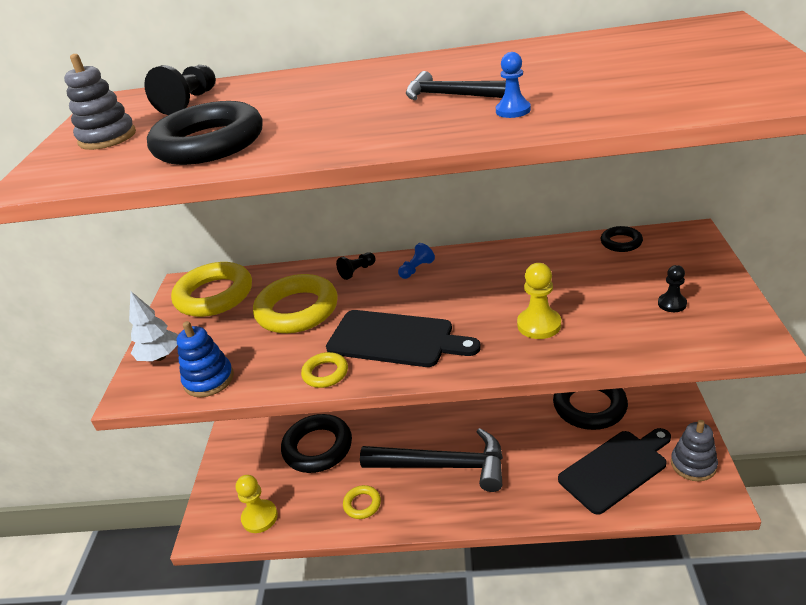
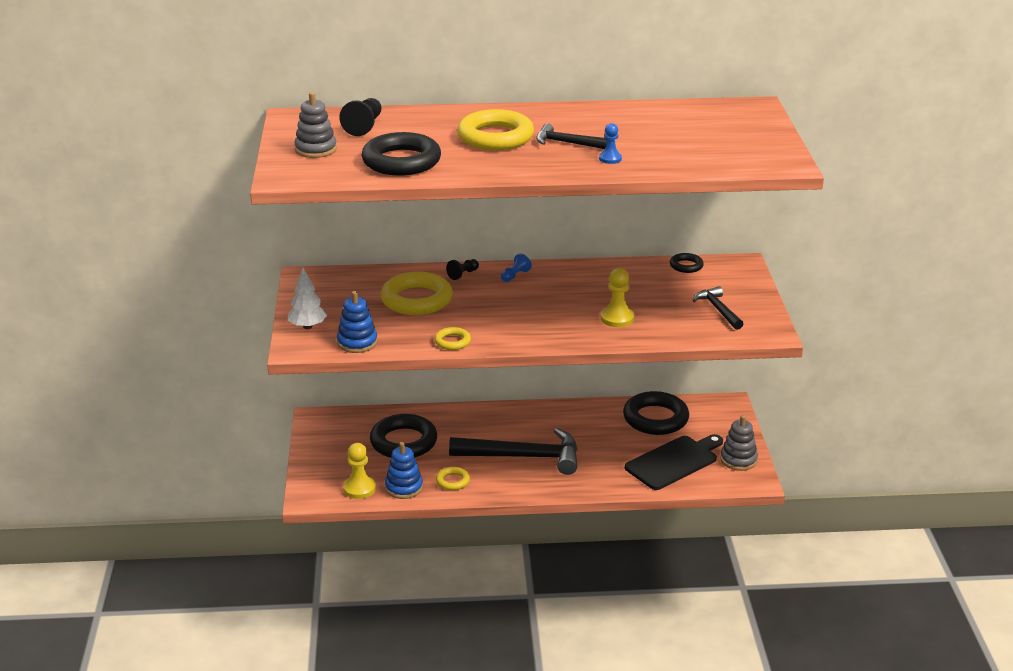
camera: 10 degrees left, 5 degrees down
(214, 295) = (337, 285): yellow ring -> yellow ring (495, 137)
(307, 515) = (404, 487): none -> blue stacking toy
(395, 339) = (505, 323): black cutting board -> none
(672, 304) = (718, 309): black pawn -> black hammer

